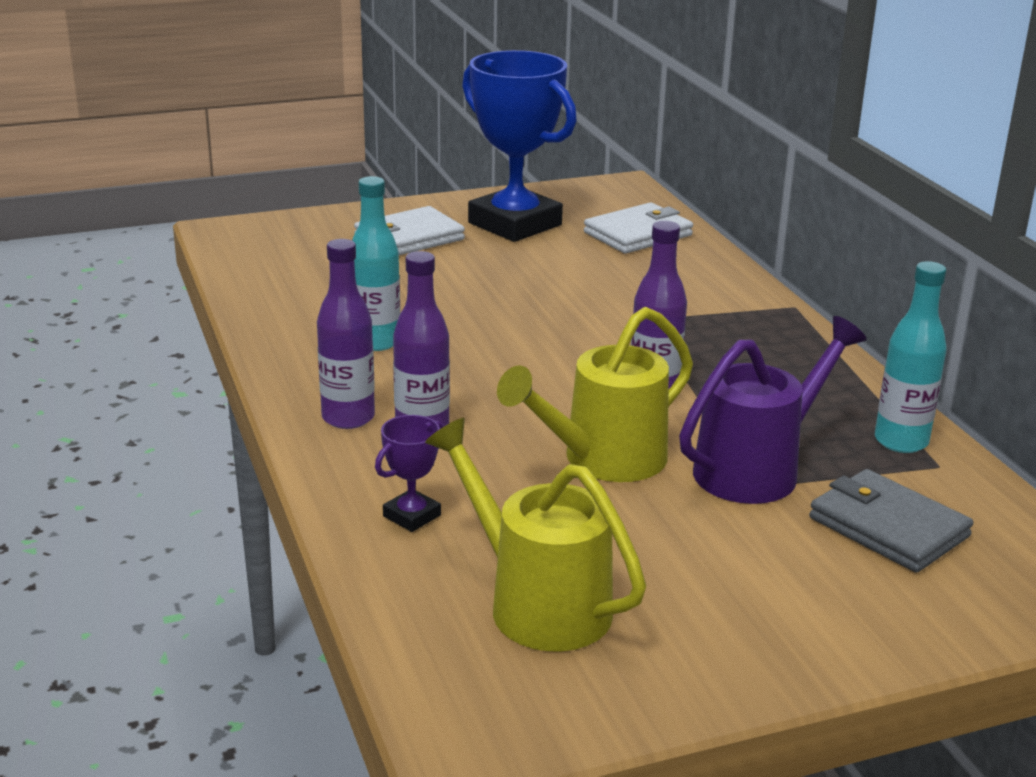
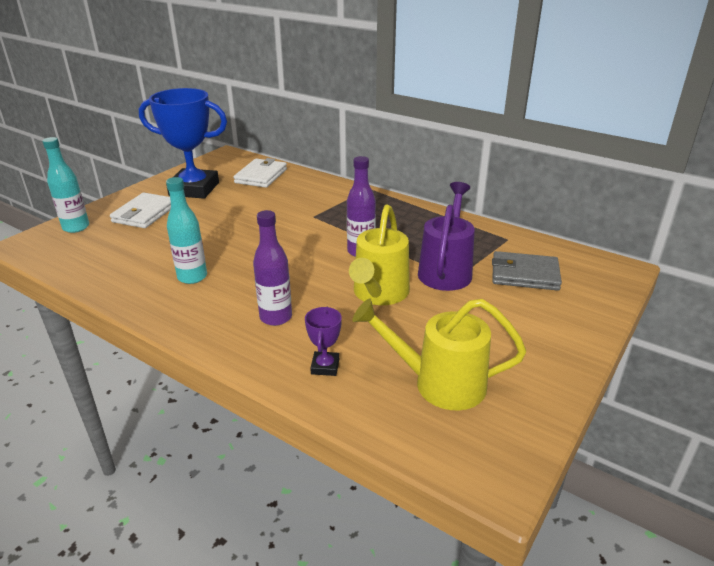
camera: 35 degrees left, 5 degrees up
(348, 418) = (226, 326): purple bottle -> none
(901, 441) = (482, 234): turquoise bottle -> turquoise bottle (76, 227)

